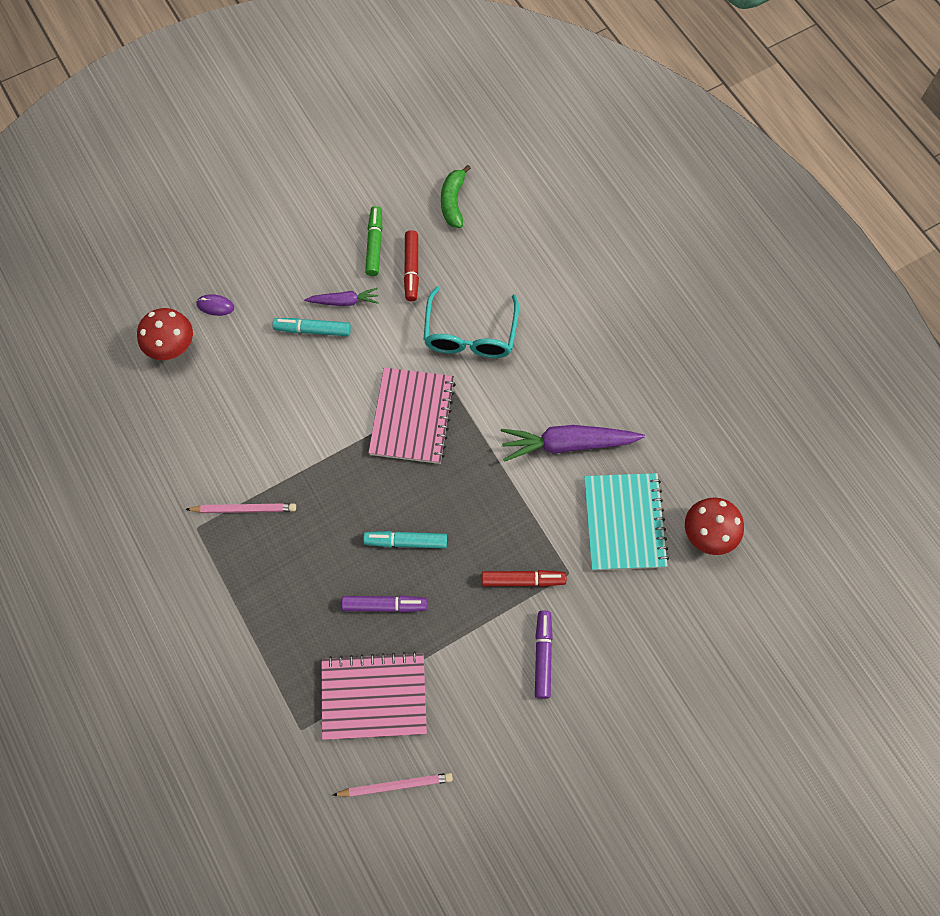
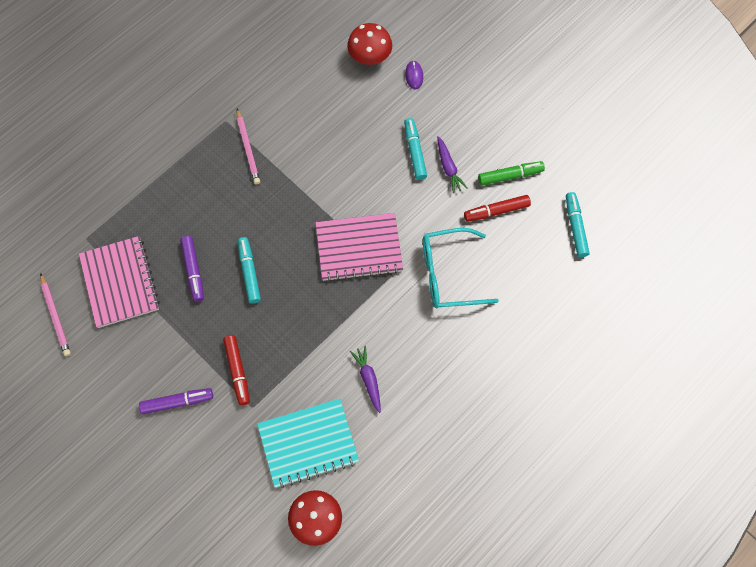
camera: 75 degrees right, 0 degrees up
(453, 202) = (575, 227): green banana -> turquoise marker
(567, 444) = (368, 379): purple carrot -> purple carrot, size x0.55

